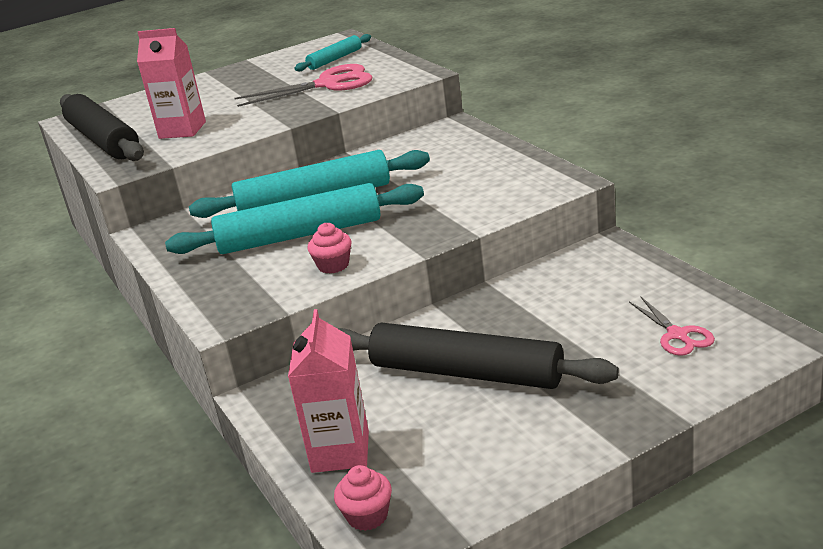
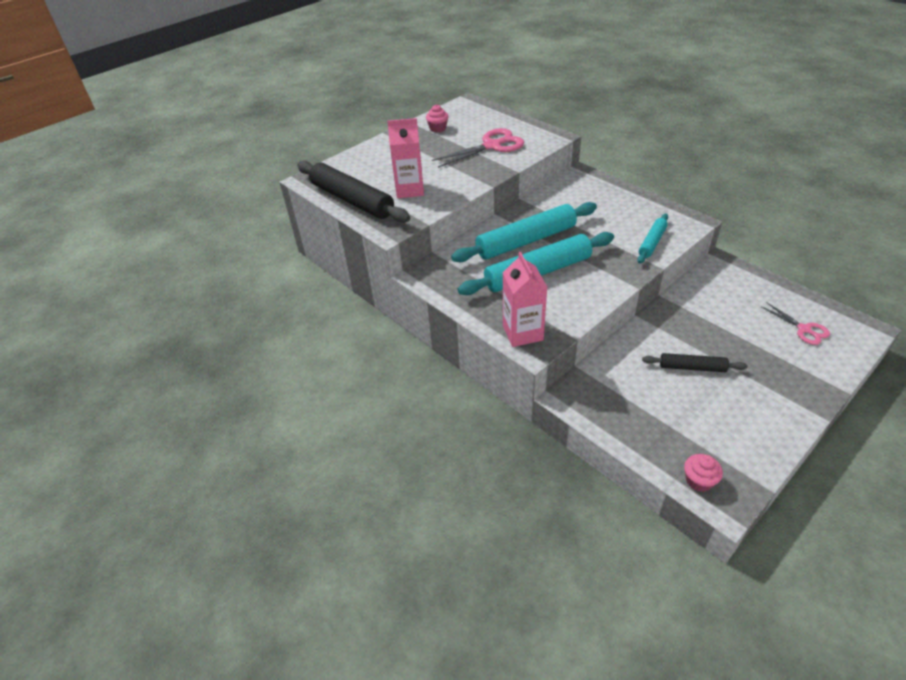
camera: 15 degrees left, 15 degrees up
(333, 265) = (580, 297): pink cupcake -> pink cupcake (438, 128)
(335, 59) = (479, 122): turquoise rolling pin -> turquoise rolling pin (652, 242)
(340, 452) = (650, 435): pink carton -> pink carton (522, 333)
(466, 373) = (692, 367): black rolling pin -> black rolling pin, size x0.52

